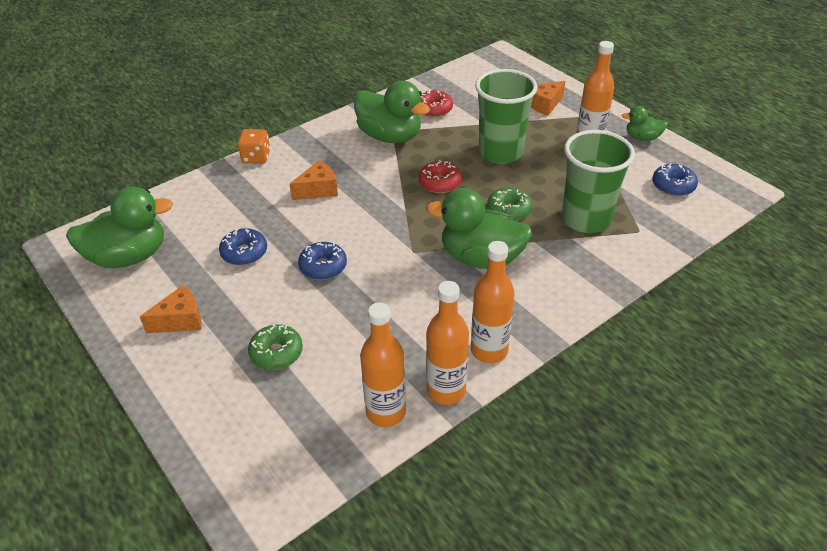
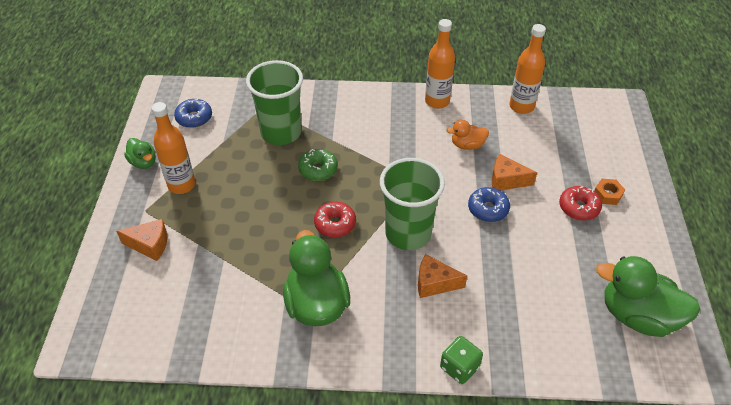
camera: 140 degrees left, 5 degrees up
(180, 320) = (616, 230): orange cheese -> orange cheese (506, 180)
(207, 354) = (607, 194): none -> orange nut
(244, 253) = (538, 258): blue donut -> none
(256, 157) = (459, 367): orange dice -> green dice
(276, 353) = (561, 170): green donut -> none
(402, 318) = (467, 145): none -> orange duck
(433, 109) = (240, 311): red donut -> red donut (578, 208)
(446, 391) = (480, 98): orange bottle -> none
(481, 258) = (378, 150): green duck -> none
(500, 152) = (255, 221): green cup -> green cup (408, 233)

